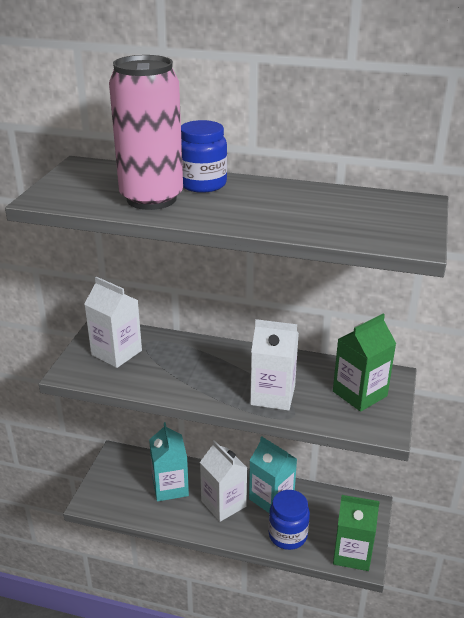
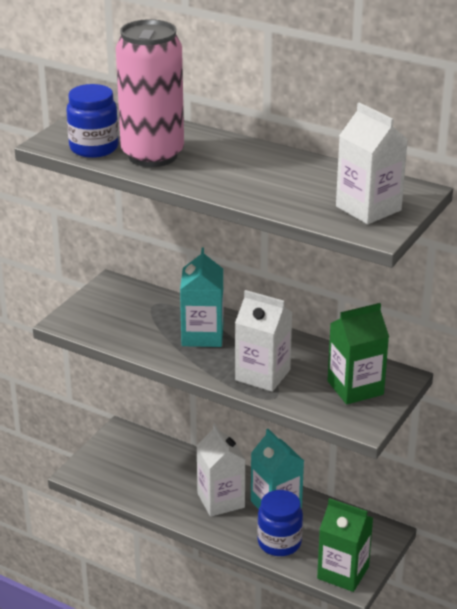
camera: 15 degrees right, 0 degrees up
(116, 352) = (119, 309): white carton -> white carton (368, 208)
(170, 487) = (168, 474): turquoise carton -> turquoise carton (202, 335)
(202, 184) = (210, 145): blue jar -> blue jar (94, 148)

